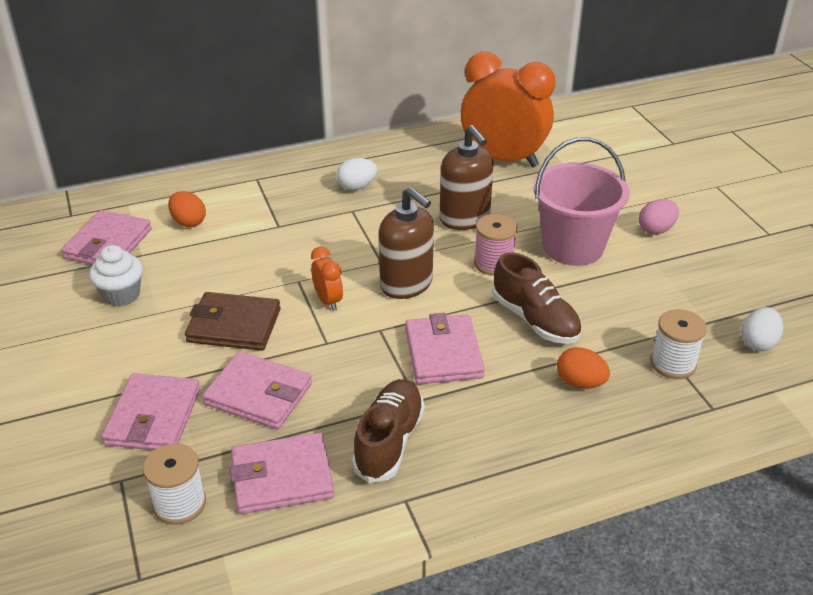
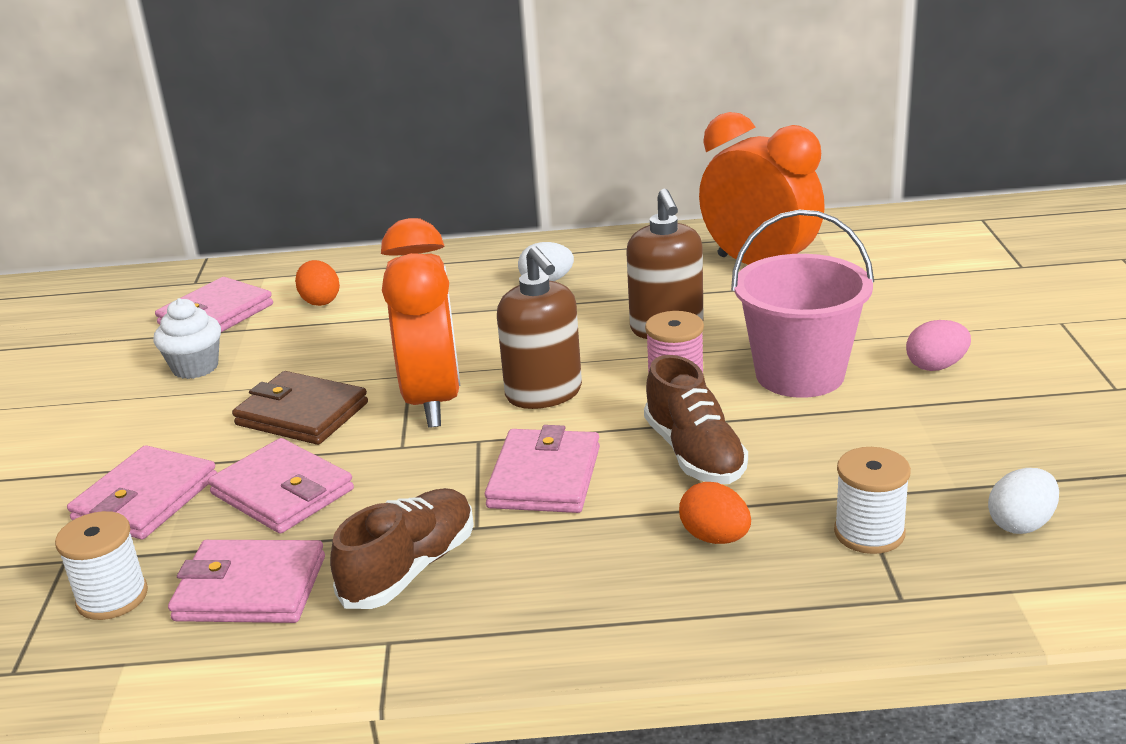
camera: 20 degrees right, 10 degrees down
(328, 301) = (433, 401): orange clock -> orange clock, size x2.32

